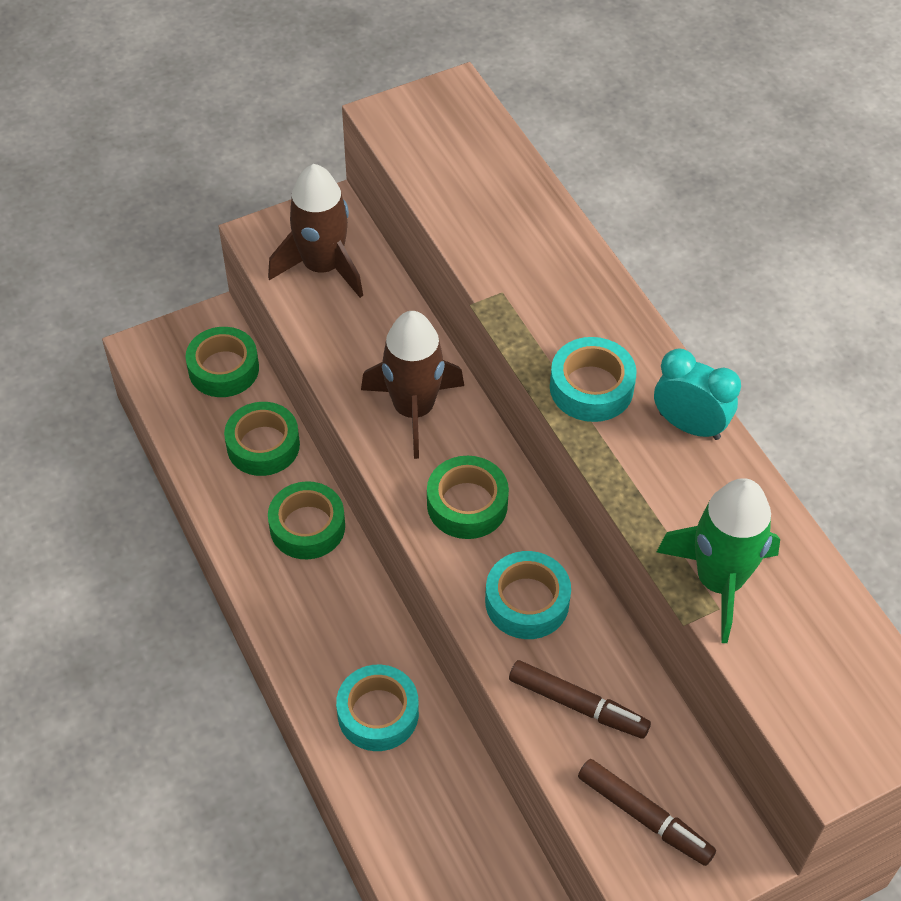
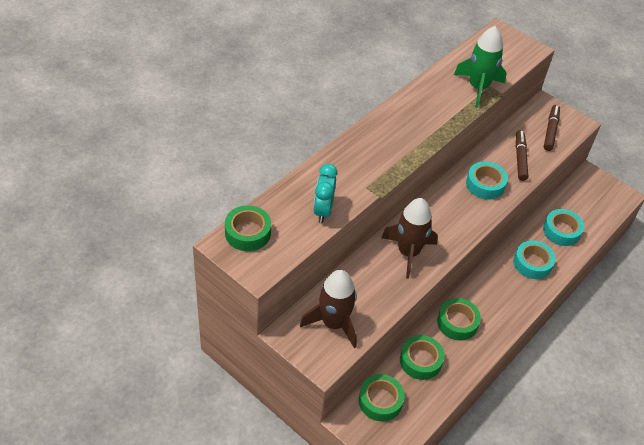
camera: 115 degrees left, 5 degrees down
(467, 504) = (449, 217): green tape -> green tape (248, 233)
(591, 387) = (406, 143): turquoise tape -> turquoise tape (561, 231)
(689, 426) = (407, 108): turquoise clock -> turquoise clock (323, 210)

